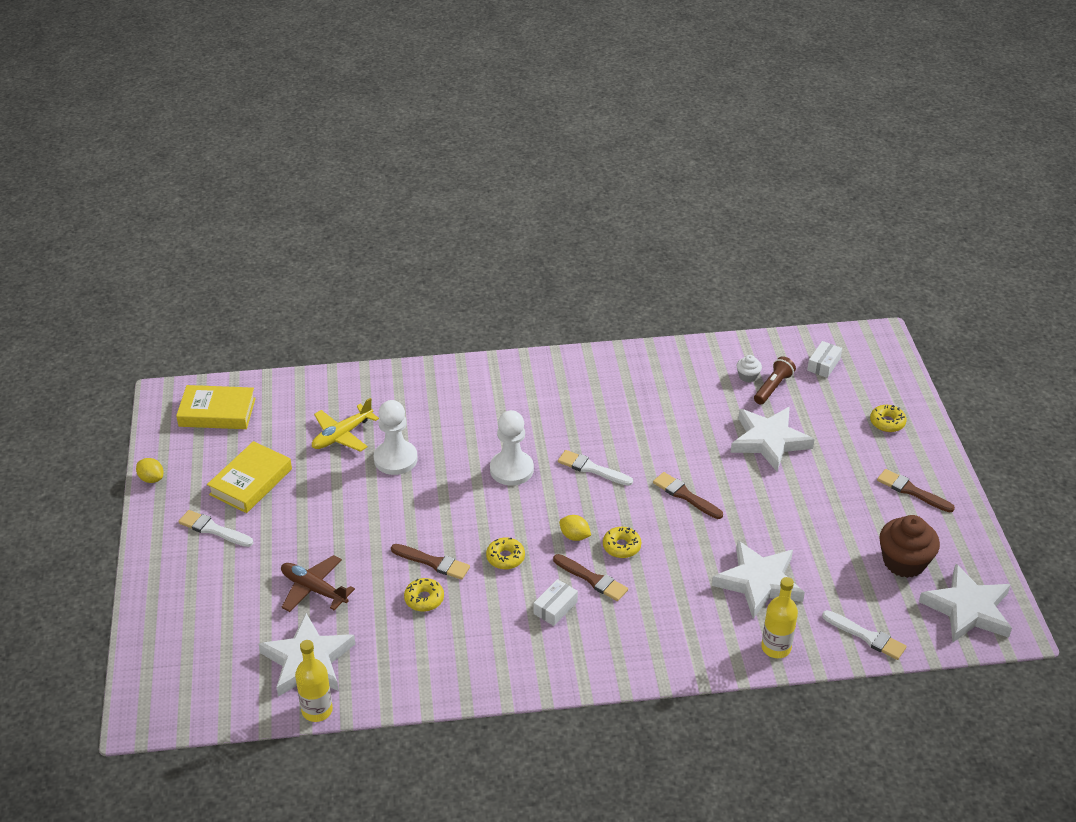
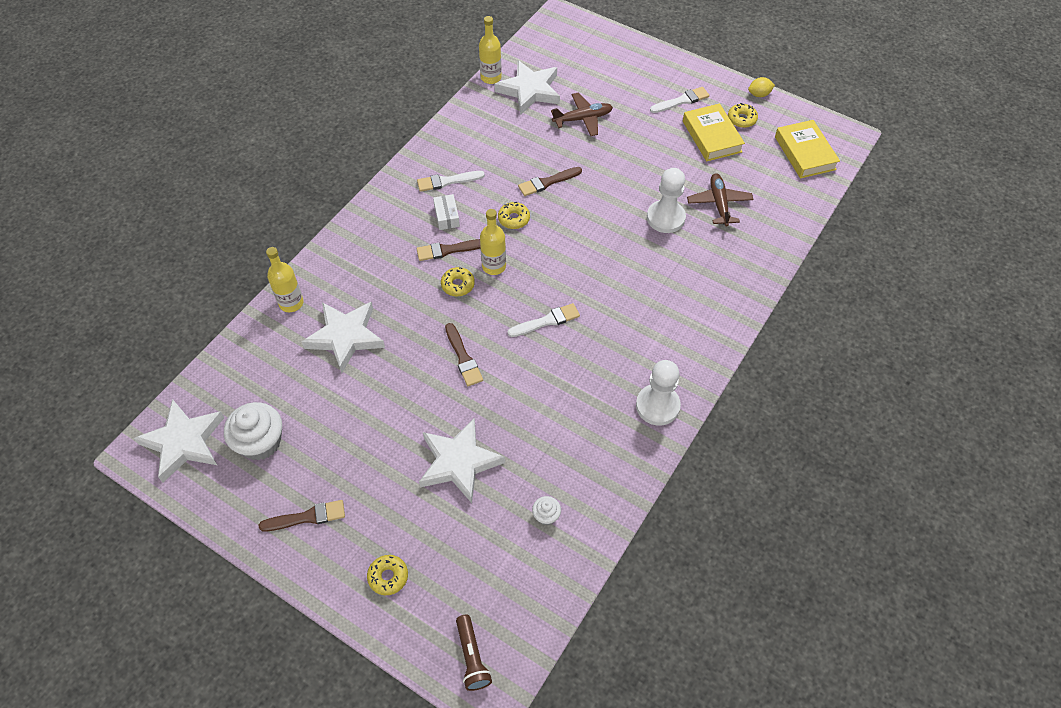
camera: 130 degrees right, 15 degrees up
(217, 412) = (805, 153): yellow book -> yellow book turned 60 degrees counterclockwise
(342, 435) = (719, 204): yellow plane -> brown plane
(424, 599) = (522, 161): yellow donut -> yellow donut (741, 119)
(511, 469) = (592, 274): white pawn -> white pawn (657, 406)
(574, 536) = (494, 266): yellow lemon -> yellow bottle
(685, 495) = (463, 357): brown brush -> brown brush turned 75 degrees clockwise
(773, 387) = (514, 523): brown flashlight -> brown flashlight (472, 657)
(823, 364) = (503, 596): white box -> none
(866, 636) = (239, 360): white brush -> white brush (447, 181)
(904, 562) = (260, 442): brown cupcake -> white cupcake

